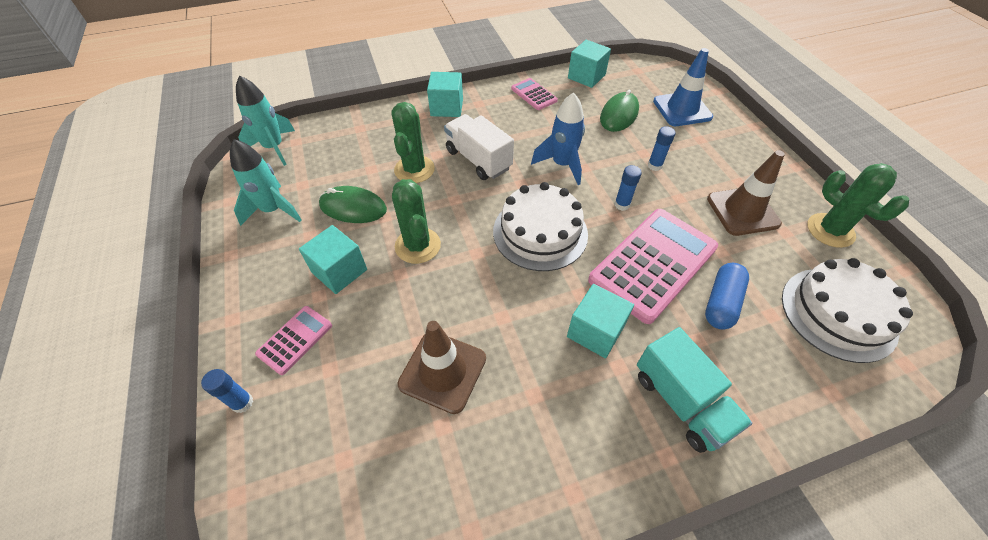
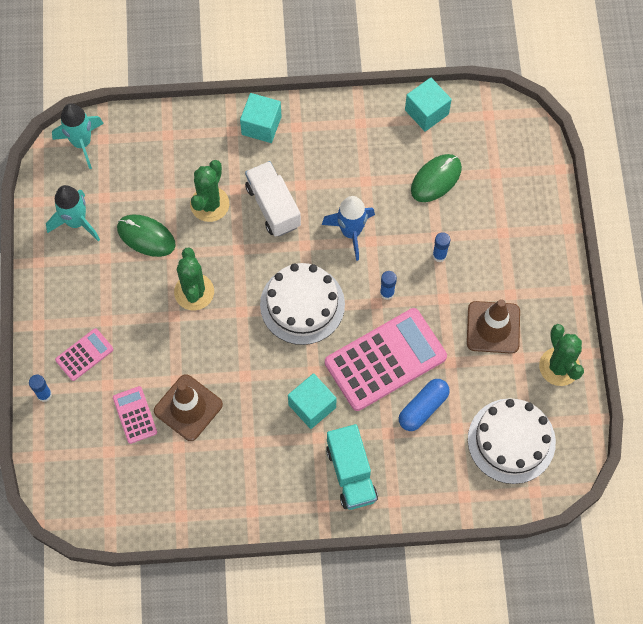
camera: 15 degrees right, 15 degrees up
(339, 271) = (125, 301): turquoise cube -> none
(534, 94) = (358, 127): pink calculator -> pink calculator (135, 415)
(682, 109) = (506, 187): blue traffic cone -> none

